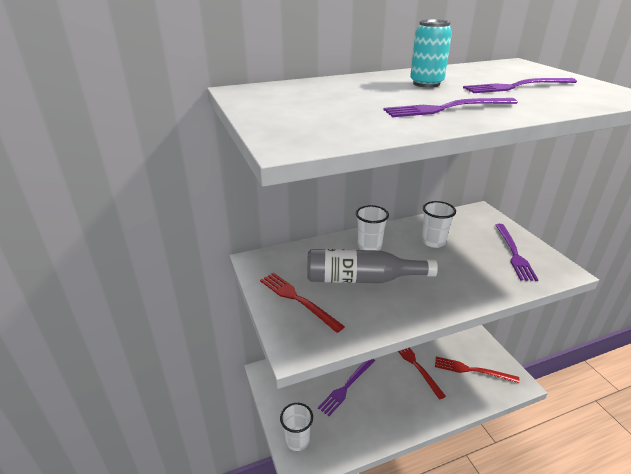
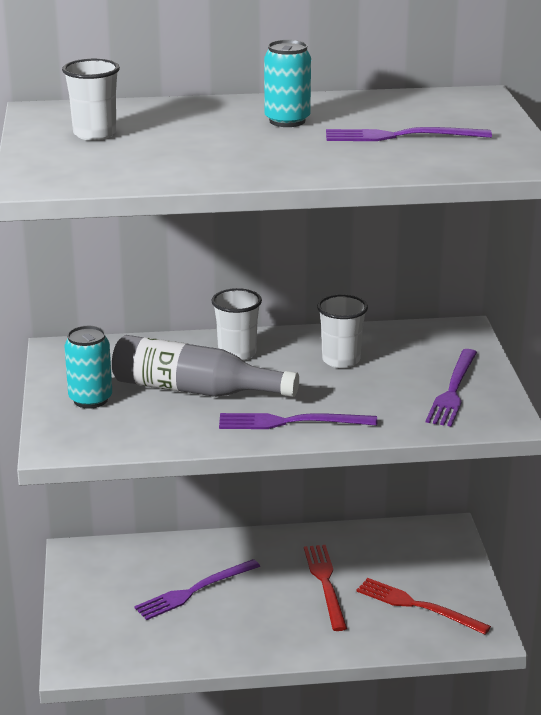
camera: 15 degrees right, 5 degrees down
(297, 299) = (90, 399): red fork -> turquoise can
(297, 440) = (85, 637): white cup -> white cup (94, 134)
(446, 108) = (258, 158): purple fork -> purple fork (291, 422)

